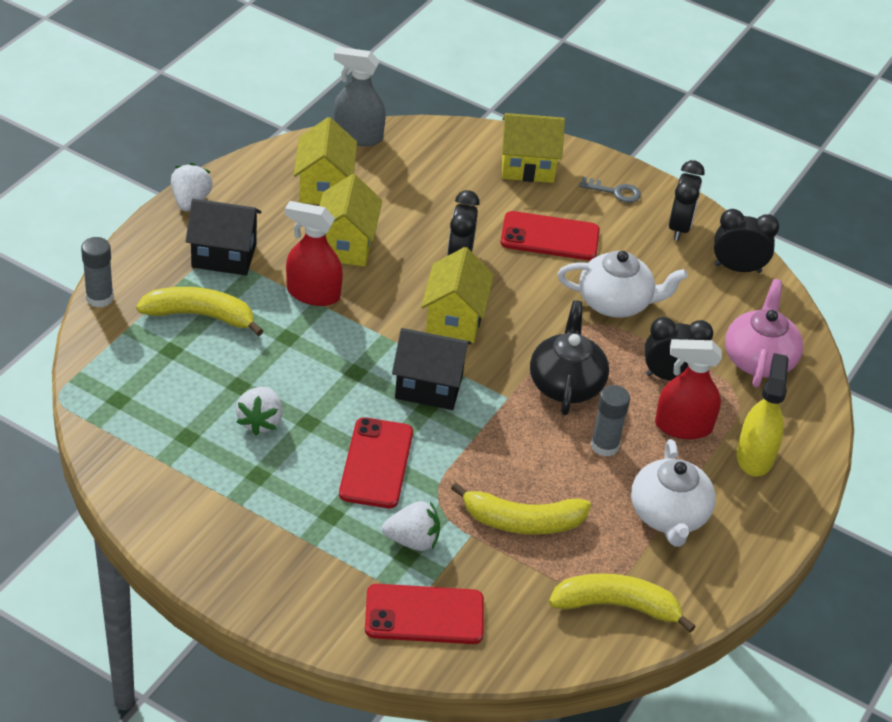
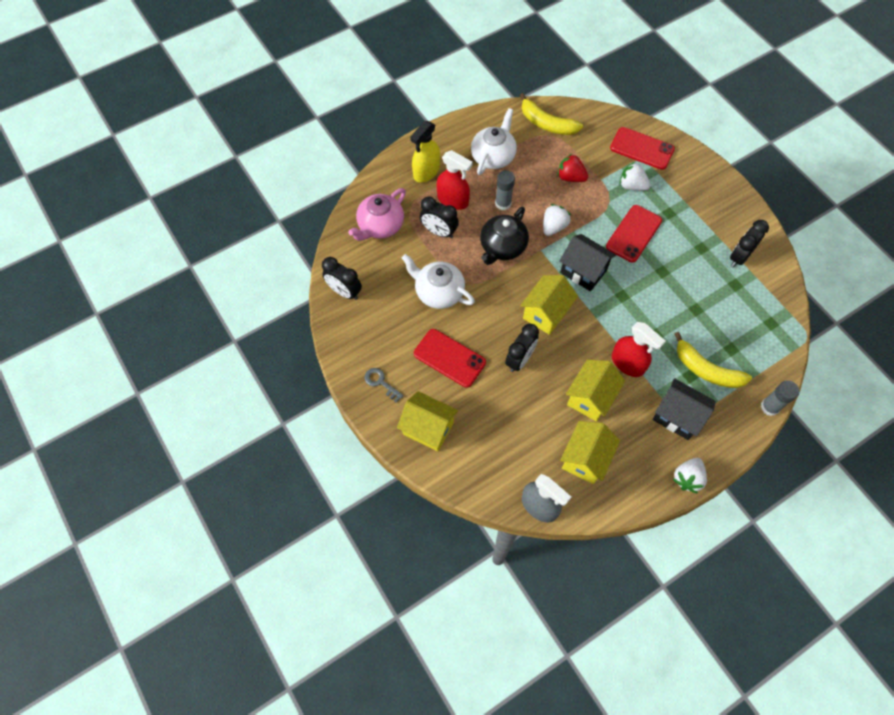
camera: 150 degrees left, 20 degrees up
(260, 421) = (690, 280): white strawberry -> white strawberry (553, 227)
(522, 521) = (570, 177): yellow banana -> red strawberry
(679, 227) = (358, 337): black clock -> black clock (739, 257)

